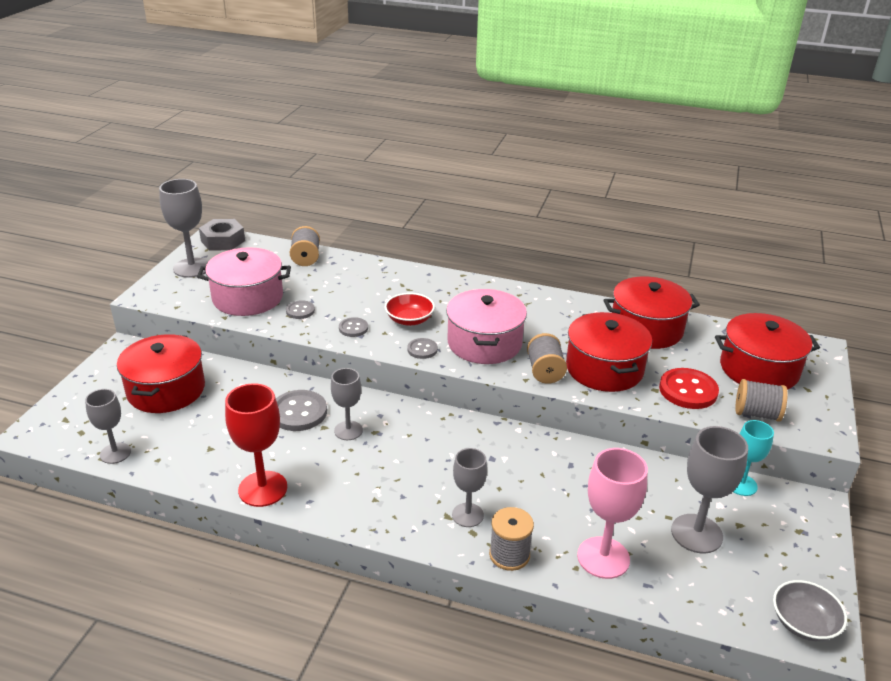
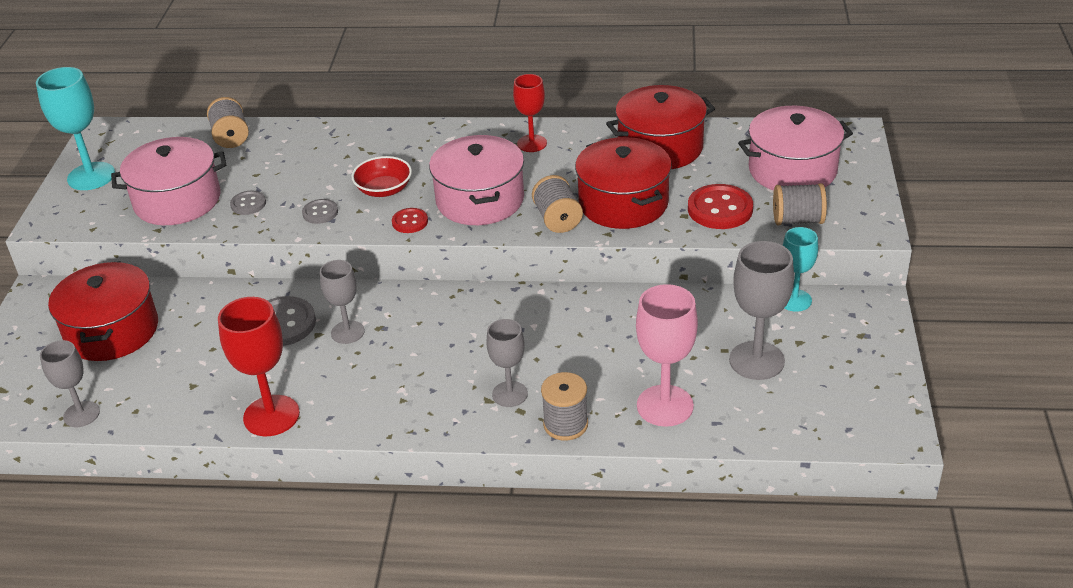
camera: 10 degrees left, 5 degrees up
(192, 268) = (91, 176): grey goblet -> turquoise goblet
(223, 241) = (116, 134): grey nut -> none
(422, 349) = (410, 222): grey button -> red button
(539, 306) = (532, 143): none -> red goblet
(759, 369) = (792, 170): red pot -> pink pot
(803, 623) = (877, 424): grey bowl -> none

